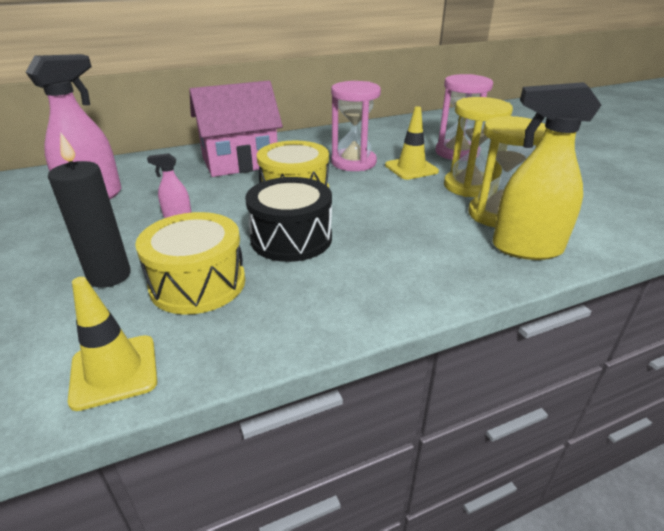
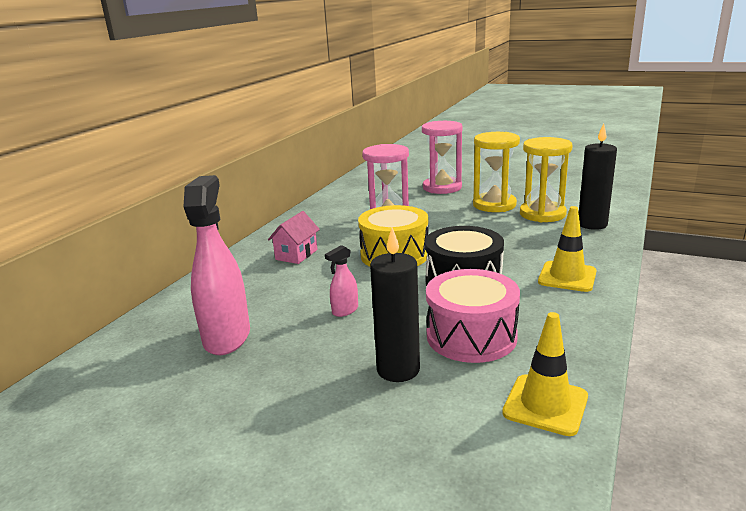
camera: 40 degrees left, 10 degrees down
(198, 283) = (471, 336): yellow drum -> pink drum
(240, 162) = (296, 254): pink house -> pink house, size x0.49
(411, 168) = (436, 208): yellow traffic cone -> yellow traffic cone (567, 277)
(526, 248) = (592, 224): yellow spray bottle -> black candle

